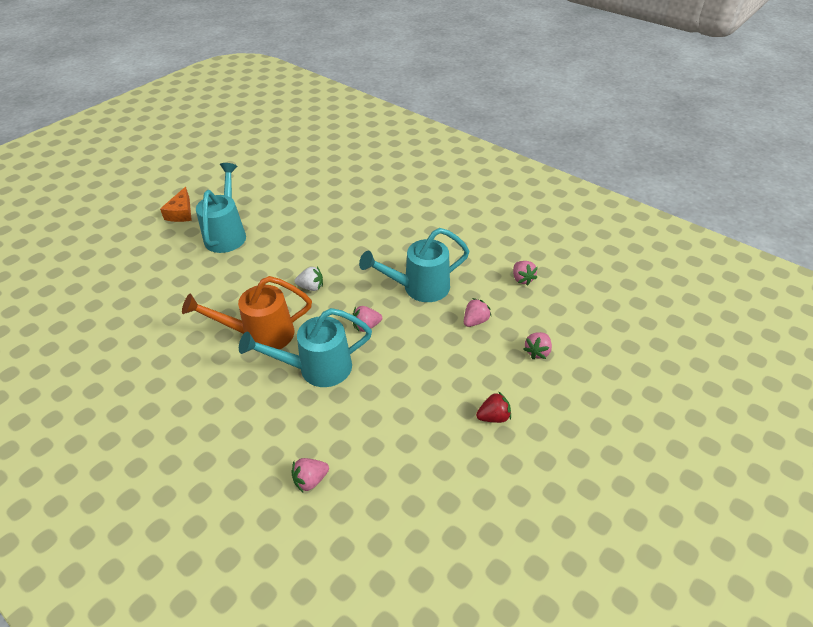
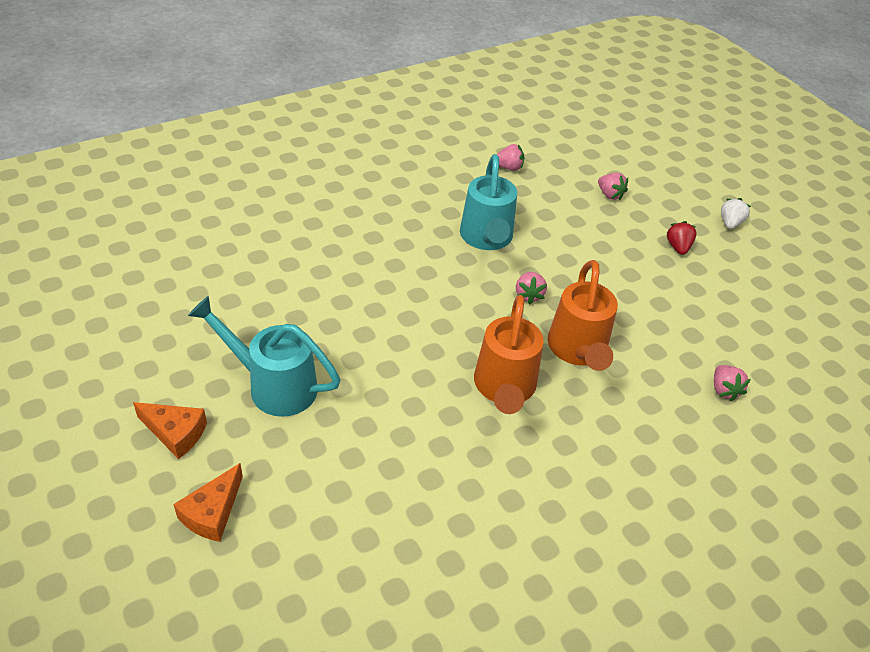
camera: 75 degrees left, 0 degrees up
(130, 242) = (212, 512): none -> orange cheese
(311, 287) = (439, 324): white strawberry -> white strawberry (730, 223)
(317, 368) = (578, 350): turquoise watering can -> orange watering can
(475, 321) = (554, 217): pink strawberry -> none

